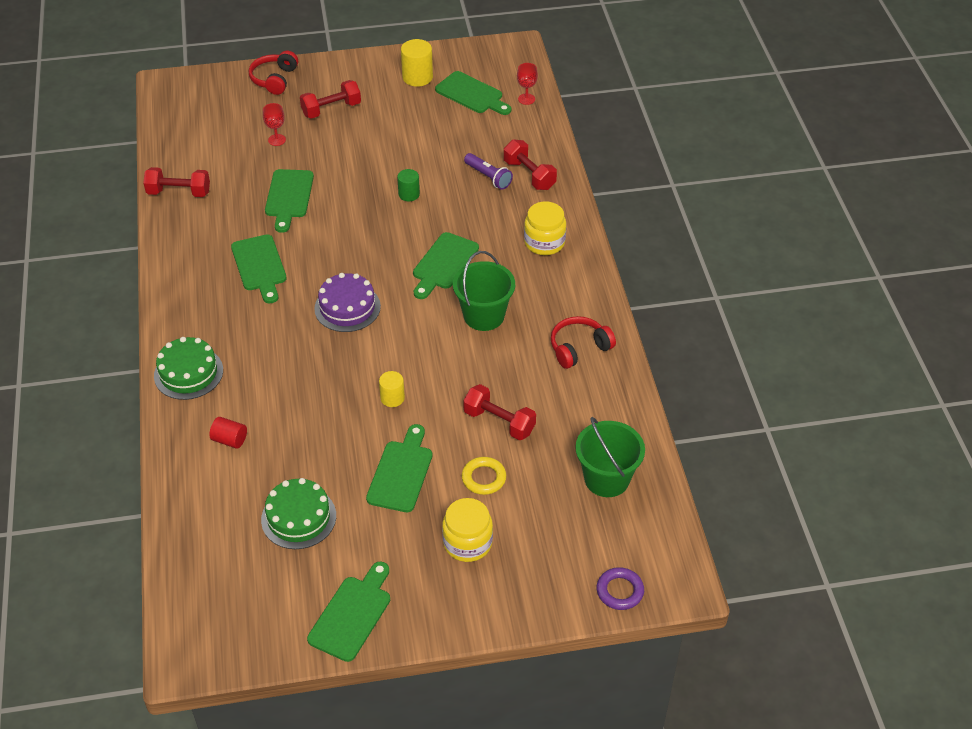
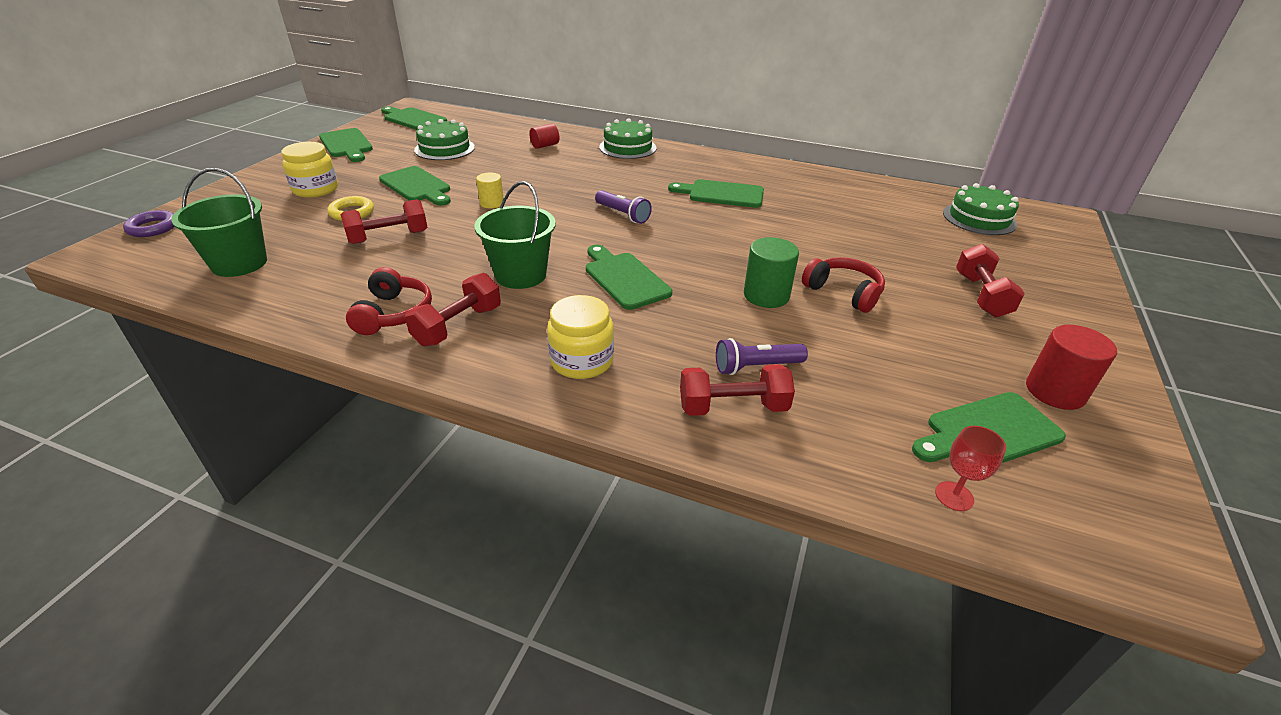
camera: 120 degrees right, 10 degrees down
(179, 192) = (860, 186): red dumbbell -> red dumbbell (458, 326)
(202, 122) = (979, 218): none -> green cake
(274, 79) = (1065, 276): red headphones -> red headphones (843, 292)
(277, 140) = (926, 247): red goblet -> none
(289, 197) = (815, 229): green cutting board -> green cutting board (413, 119)
(347, 307) = (623, 214): purple cake -> purple flashlight
(409, 194) = (766, 295): green cylinder -> green cylinder, size x1.57
(417, 77) = (1055, 391): yellow cylinder -> red cylinder

